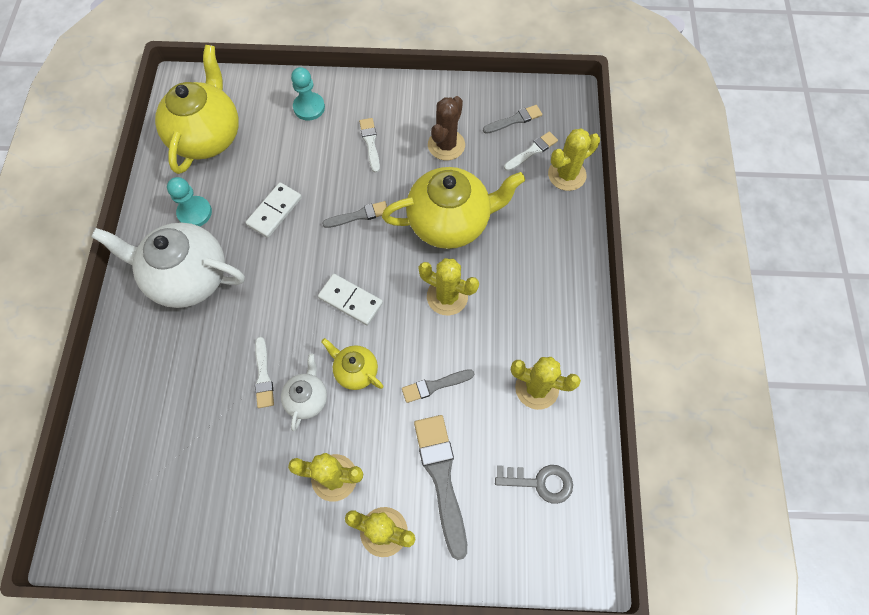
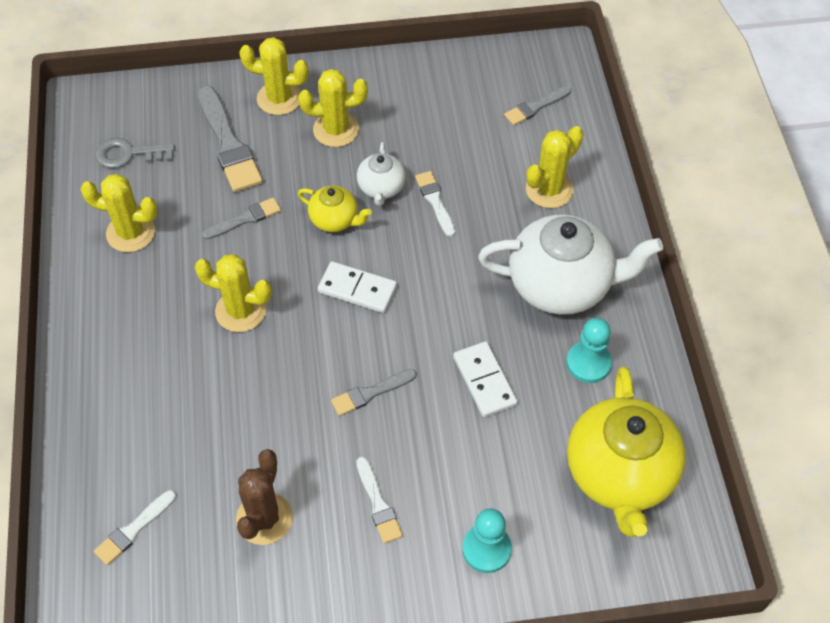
camera: 170 degrees right, 10 degrees down
(274, 211) = (484, 381): white domino -> white domino turned 45 degrees counterclockwise
(450, 222) = (246, 403): yellow teapot -> none
(514, 120) = (161, 580): grey brush -> grey brush (535, 107)
(567, 175) = (83, 499): yellow cactus -> yellow cactus (549, 189)

